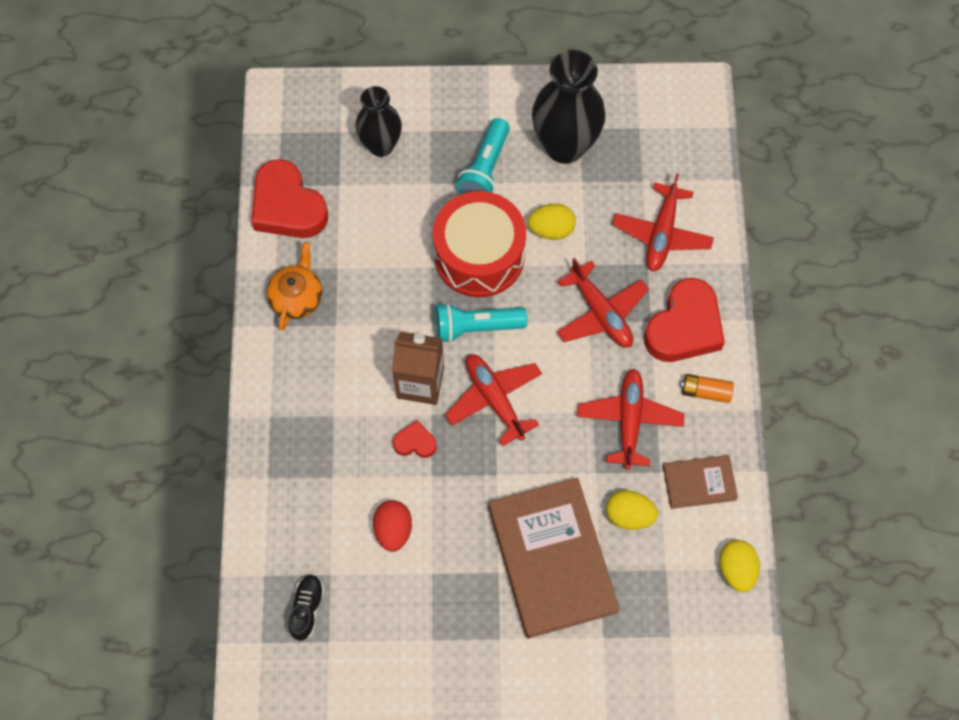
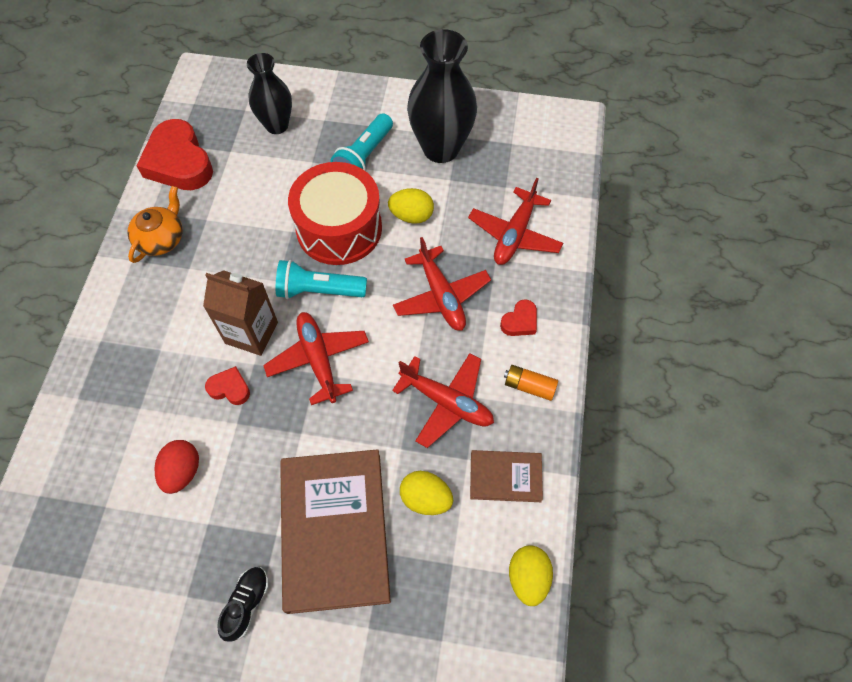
camera: 10 degrees right, 5 degrees down
(307, 609) = (70, 538): black shoe -> black shoe (247, 604)
(629, 420) = (446, 402): red plane -> red plane turned 105 degrees clockwise
(684, 327) = (520, 321): red heart -> red heart, size x0.47

